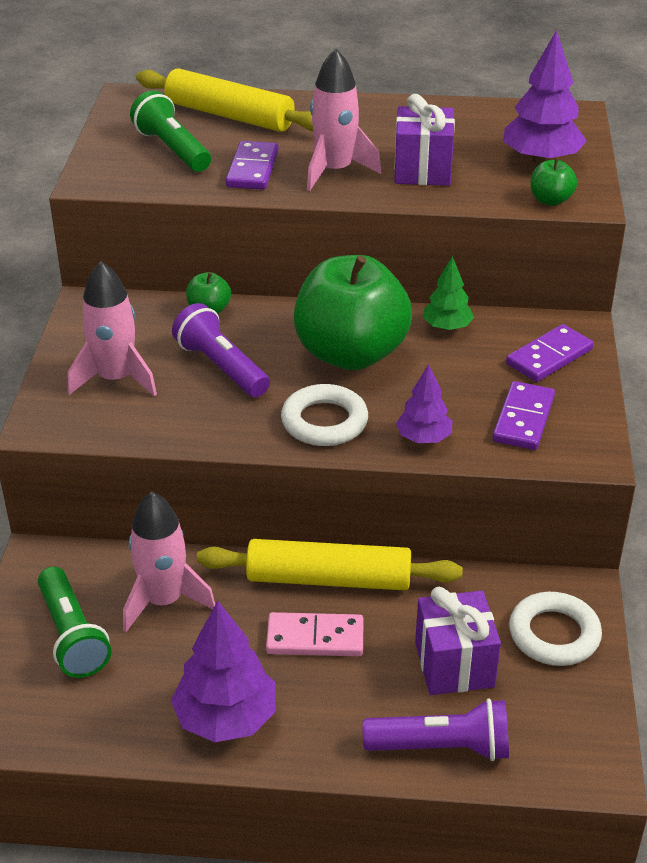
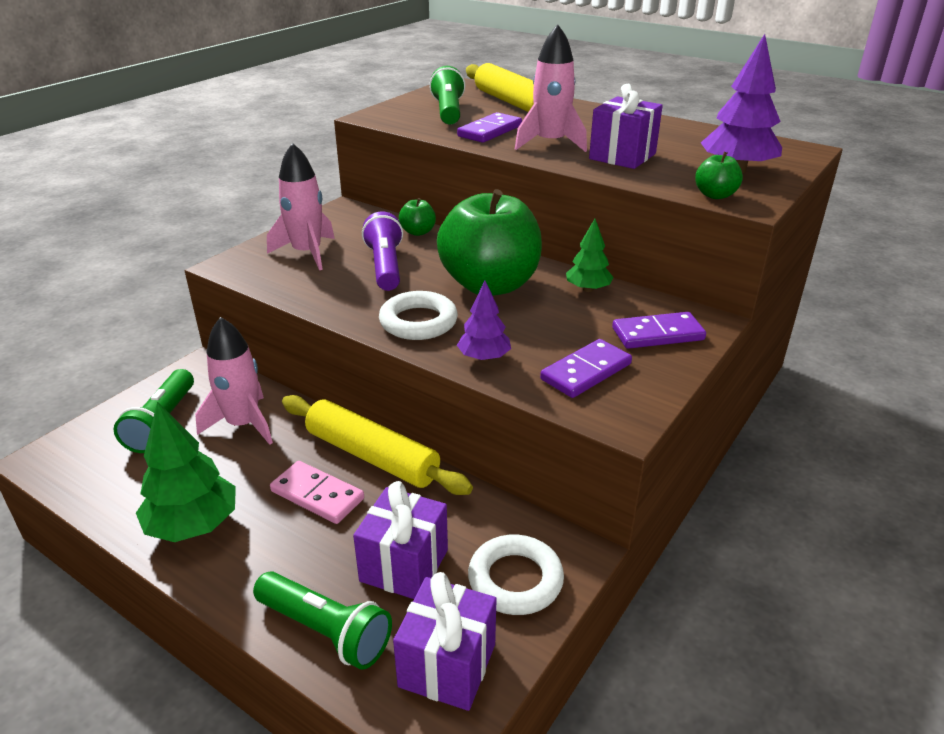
camera: 30 degrees right, 5 degrees down
(226, 718) = (193, 525): purple tree -> green tree
(442, 747) = (325, 631): purple flashlight -> green flashlight
(561, 725) = (447, 665): none -> purple gift

